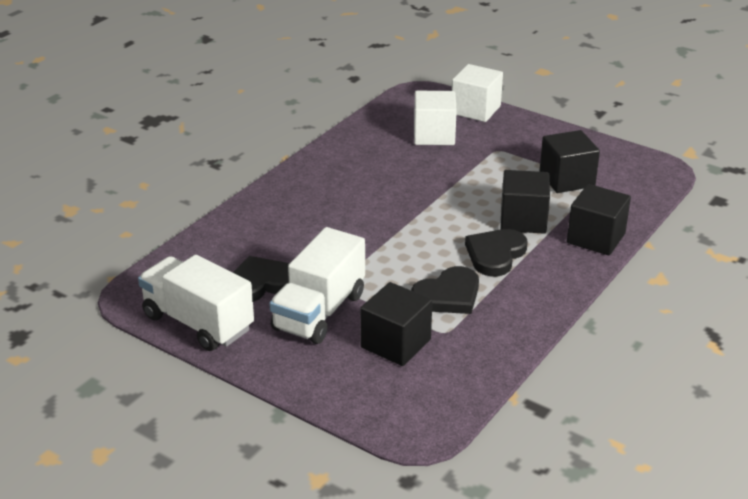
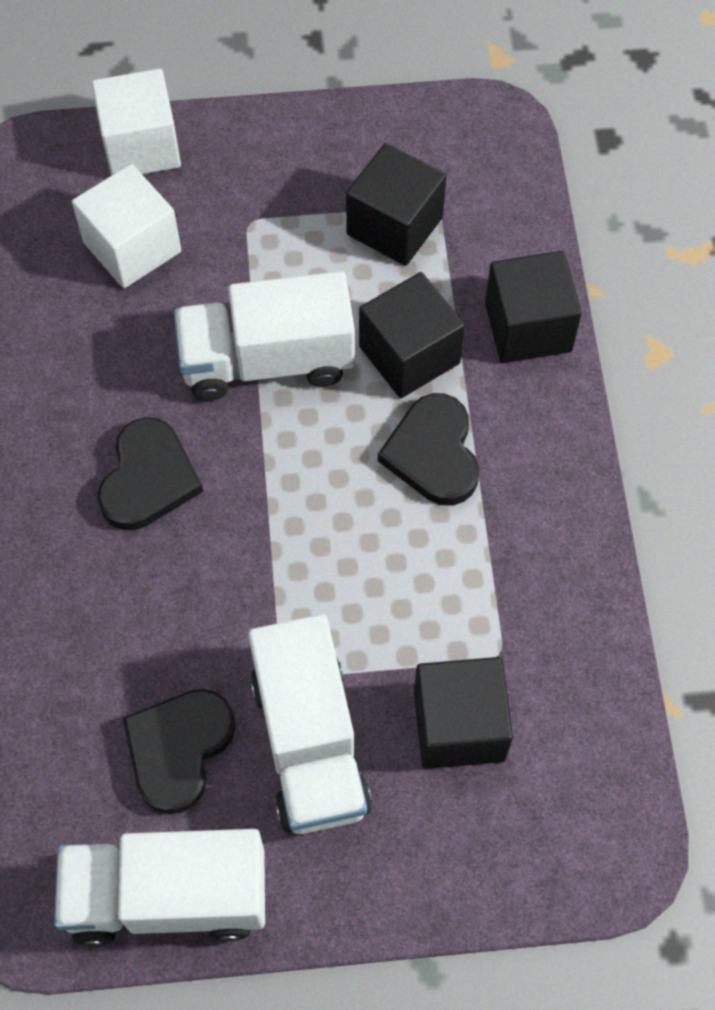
camera: 40 degrees left, 30 degrees up
(448, 295) = (443, 581): black heart -> black heart (148, 478)
(452, 192) = (267, 360): none -> white truck

